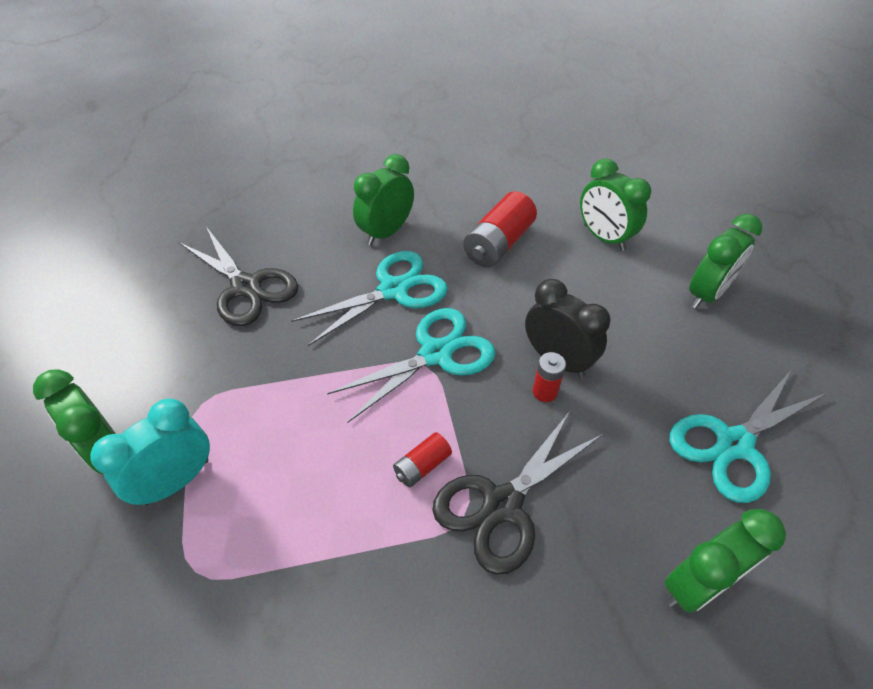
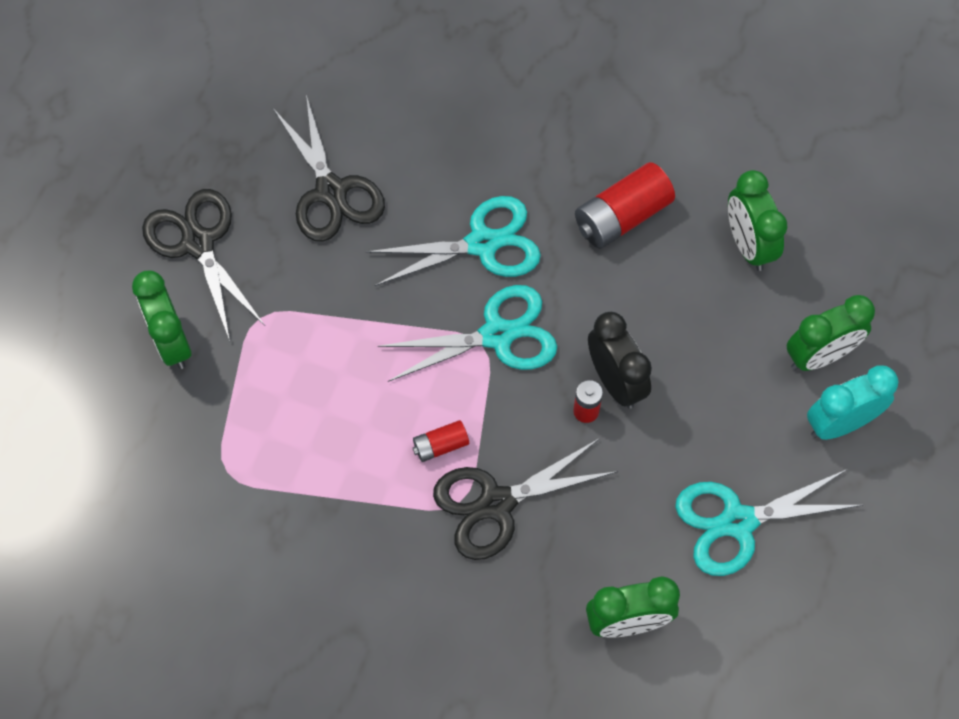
camera: 20 degrees right, 15 degrees up
(125, 358) = (198, 243): none -> black scissors
(176, 481) = (225, 388): turquoise clock -> turquoise clock (840, 423)
(386, 232) = (502, 161): green clock -> none

